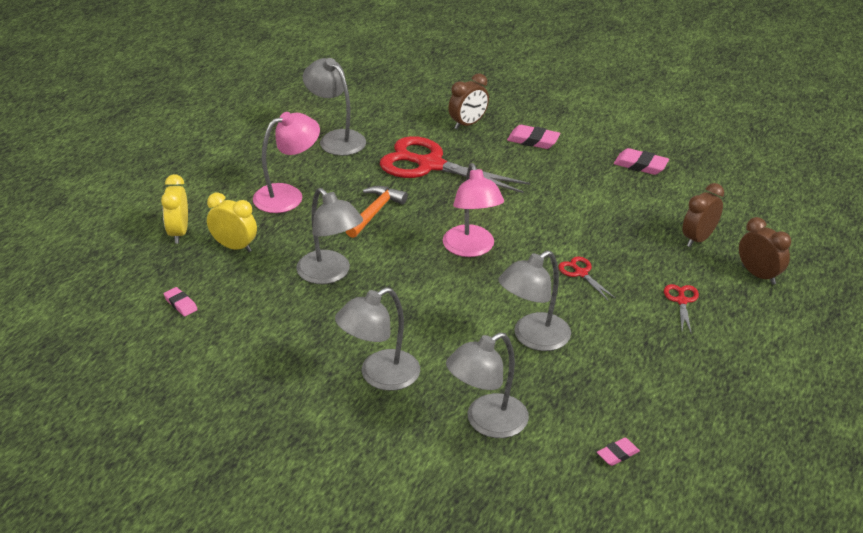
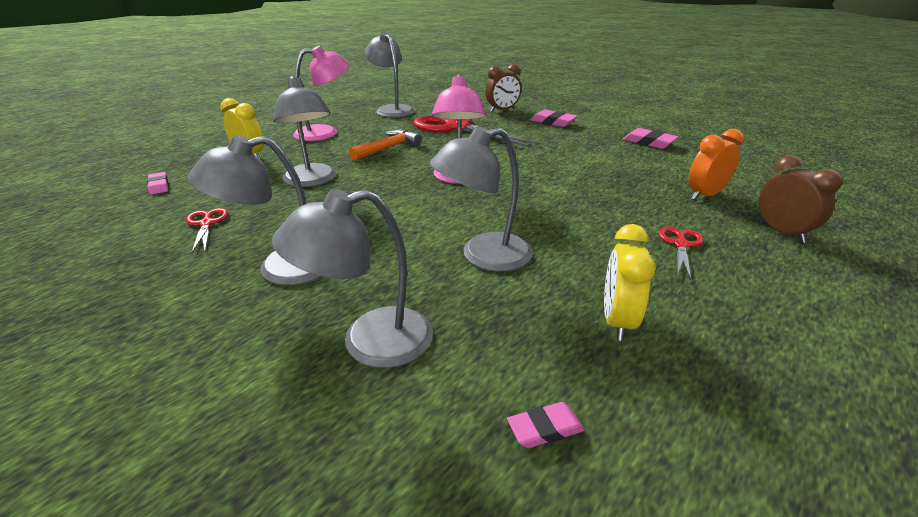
camera: 15 degrees right, 5 degrees down
(178, 233) = (216, 144): yellow clock -> yellow clock (617, 321)
(581, 273) = (564, 207): red scissors -> red scissors (206, 224)
(698, 239) = (705, 195): brown clock -> orange clock

